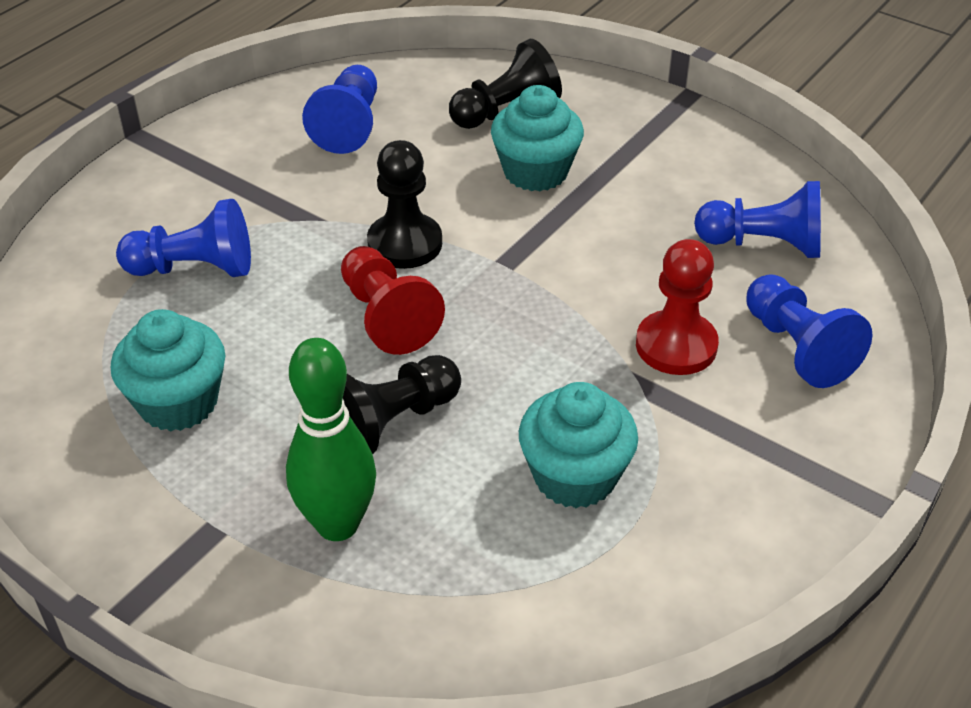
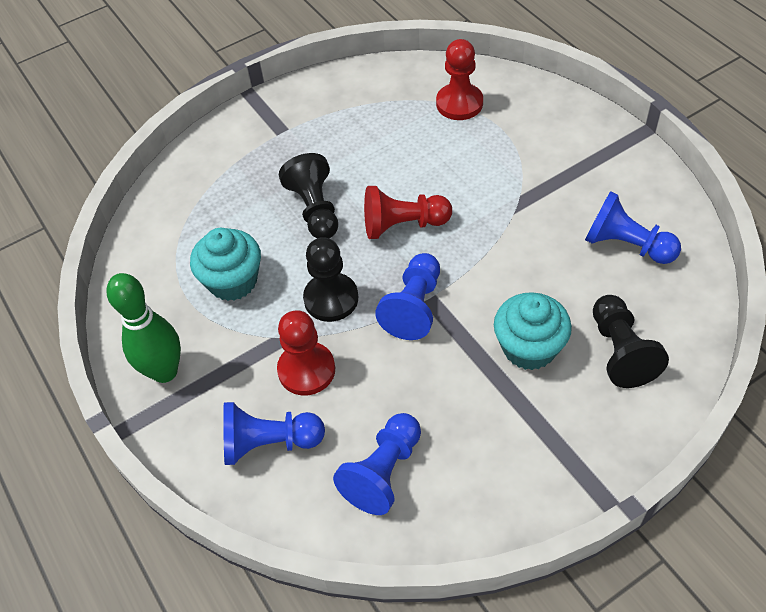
camera: 115 degrees right, 10 degrees up
(106, 315) = (459, 103): none -> red pawn
(178, 402) = (375, 126): turquoise cupcake -> none
(194, 268) = (487, 143): blue pawn -> blue pawn (414, 307)
(337, 524) = (258, 175): green bowling pin -> green bowling pin (164, 371)
(405, 244) = (471, 249): black pawn -> black pawn (331, 299)

